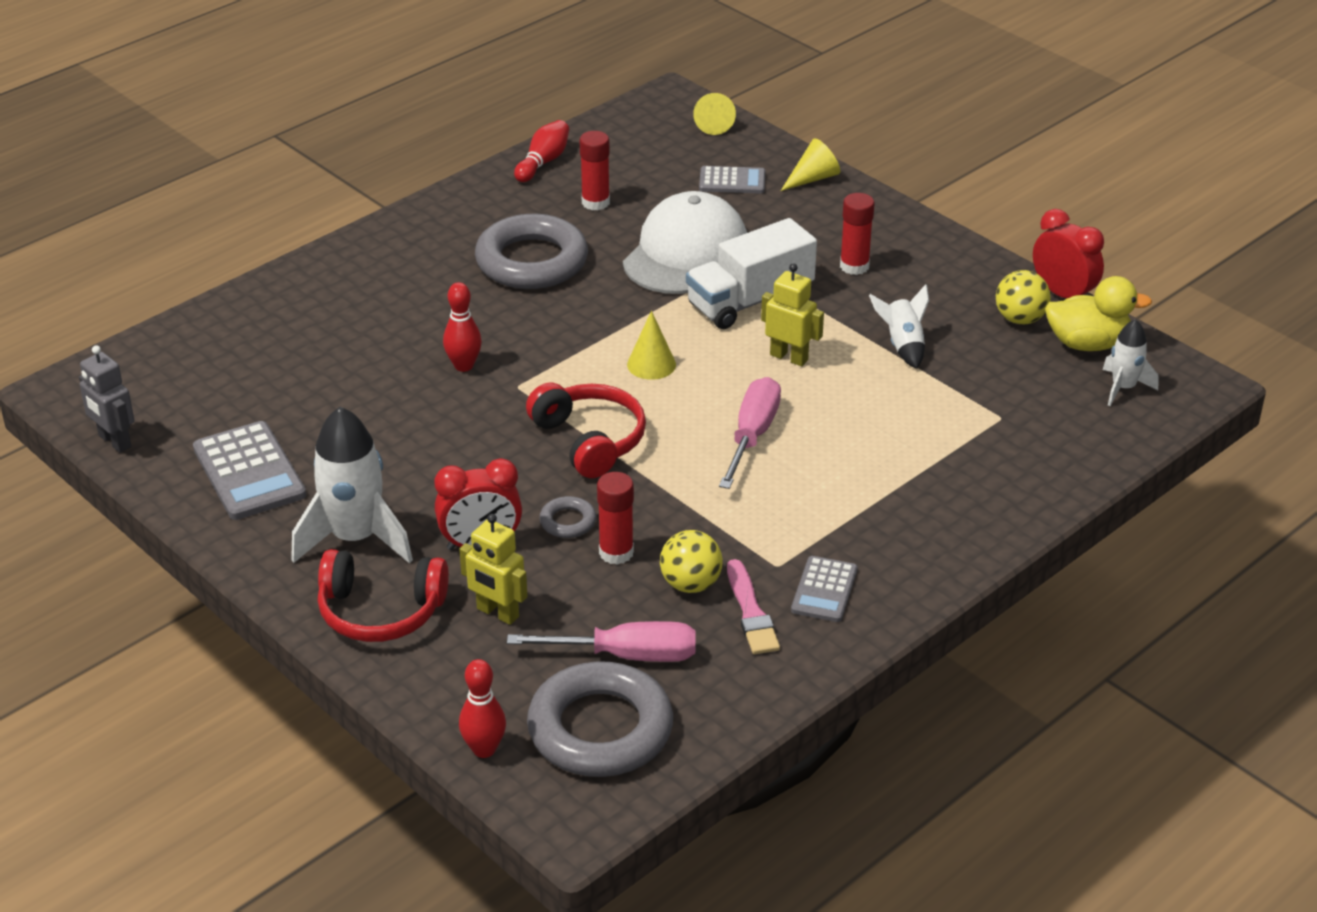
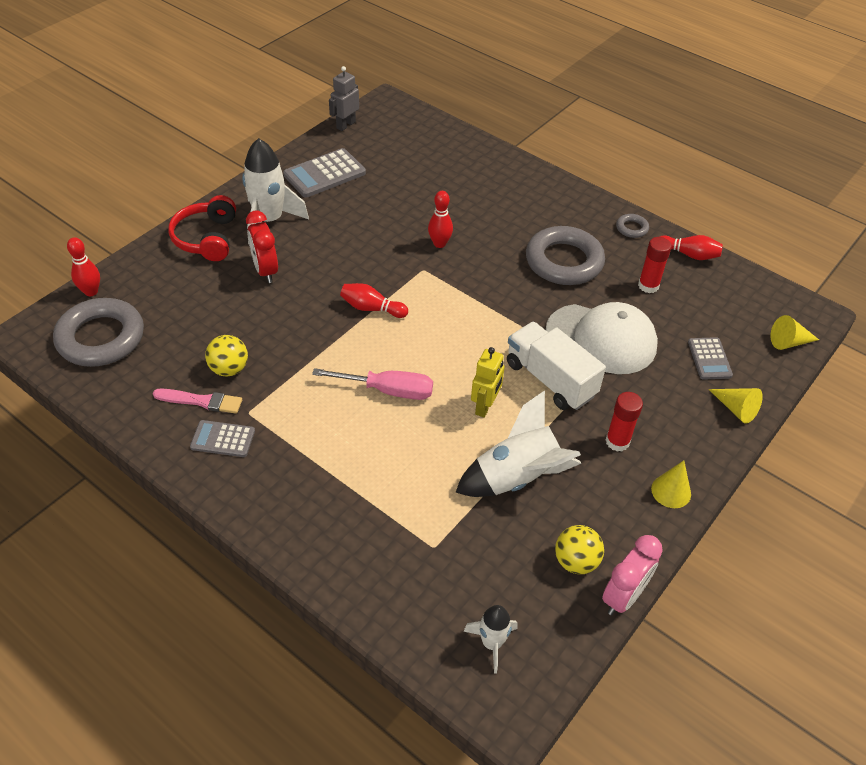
camera: 80 degrees right, 10 degrees up
(497, 613) = (204, 284): yellow robot -> none
(568, 521) = (288, 306): grey ring -> grey ring (631, 228)
(590, 440) = (371, 308): red headphones -> red bowling pin
(616, 552) = (259, 331): red glue stick -> none
(628, 655) = (163, 344): pink screwdriver -> none
(651, 364) = (460, 331): yellow cone -> yellow cone (671, 491)
(751, 612) = (201, 401): pink brush -> pink brush turned 150 degrees counterclockwise
(902, 345) = (517, 477): white rocket -> white rocket, size x1.82
(1063, 294) = (623, 596): red clock -> pink clock
(1087, 344) = (552, 615): yellow duck -> none

